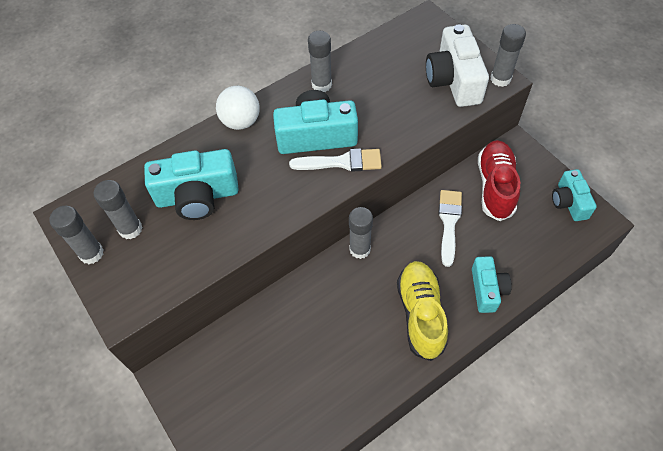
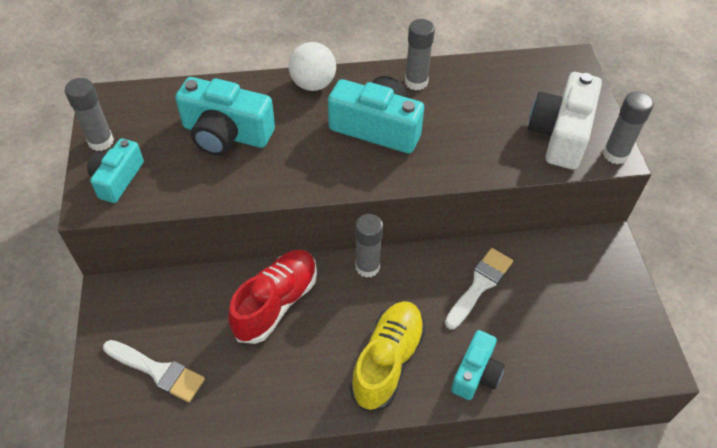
camera: 25 degrees right, 5 degrees down
(130, 229) = (148, 136): grey glue stick -> none
(342, 162) = (385, 164): white brush -> white brush (158, 371)
(495, 186) = (556, 273): red shoe -> red shoe (276, 303)
(569, 202) = (633, 329): turquoise camera -> turquoise camera (117, 179)

